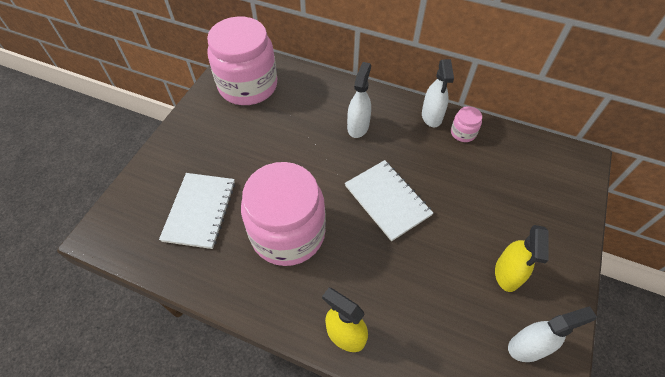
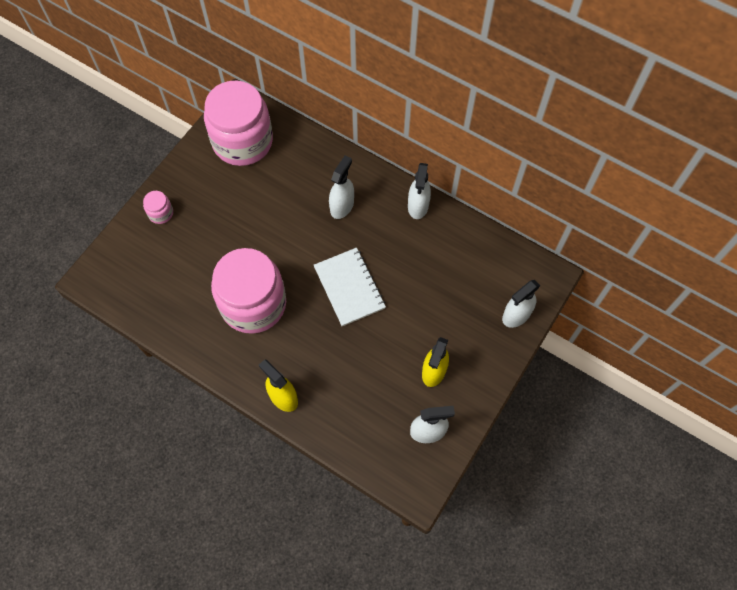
camera: 10 degrees right, 10 degrees up
(200, 211) = (179, 270): white notebook -> none
(463, 133) = (443, 229): pink jar -> pink jar (161, 213)
(568, 201) = (516, 315): none -> white spray bottle

